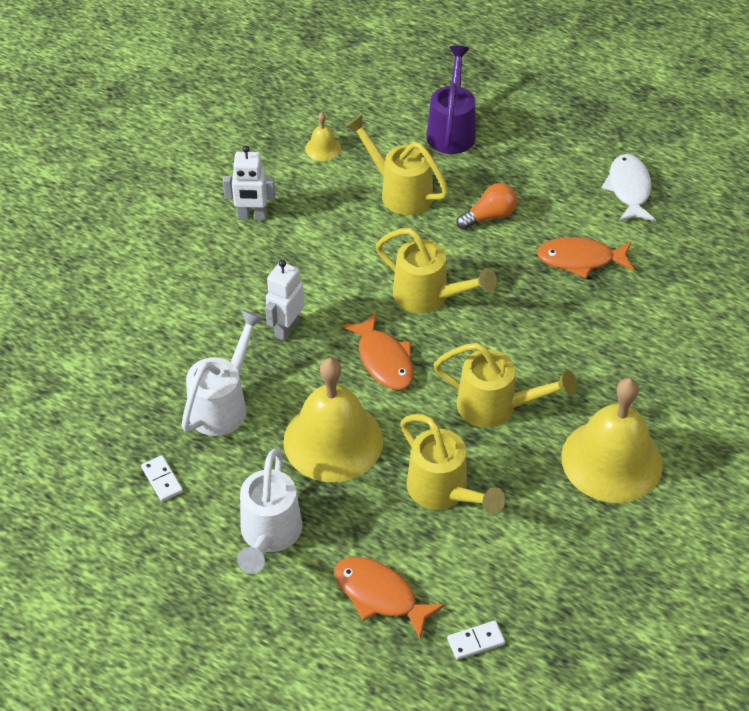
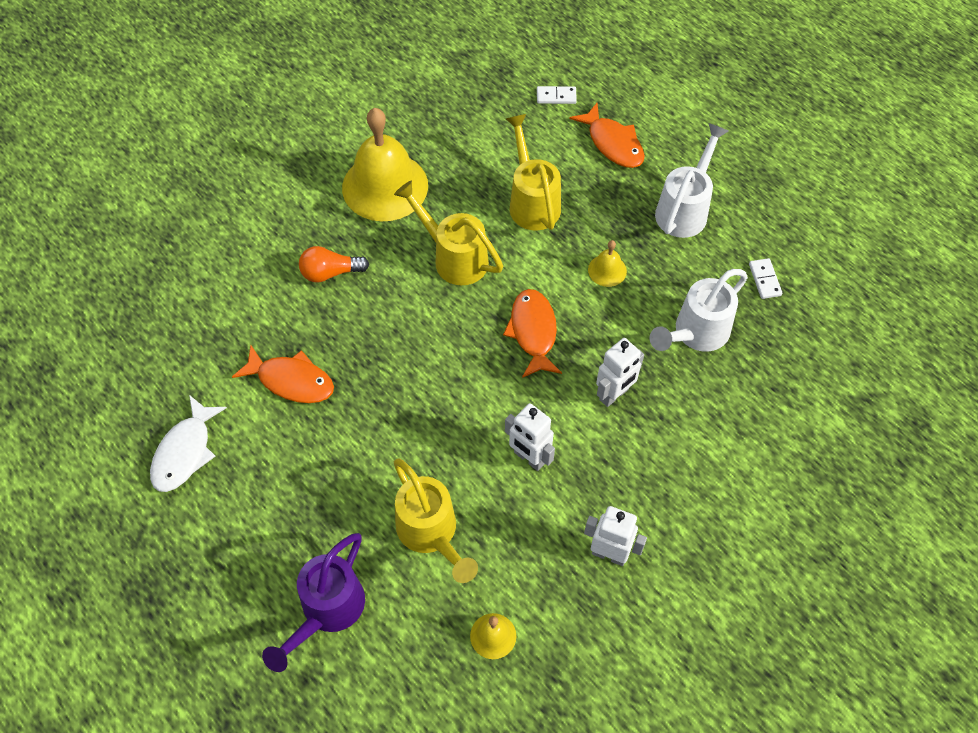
camera: 160 degrees left, 10 degrees up
(333, 440) = (607, 270): yellow bell -> yellow bell, size x0.43
(344, 261) = (529, 458): none -> white robot
(428, 297) = (461, 386): yellow watering can -> none
(489, 216) = (351, 465): orange light bulb -> orange light bulb (330, 273)

